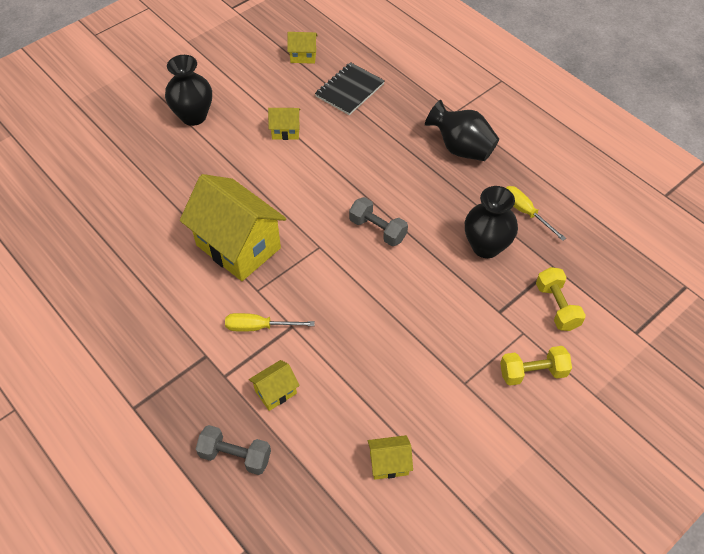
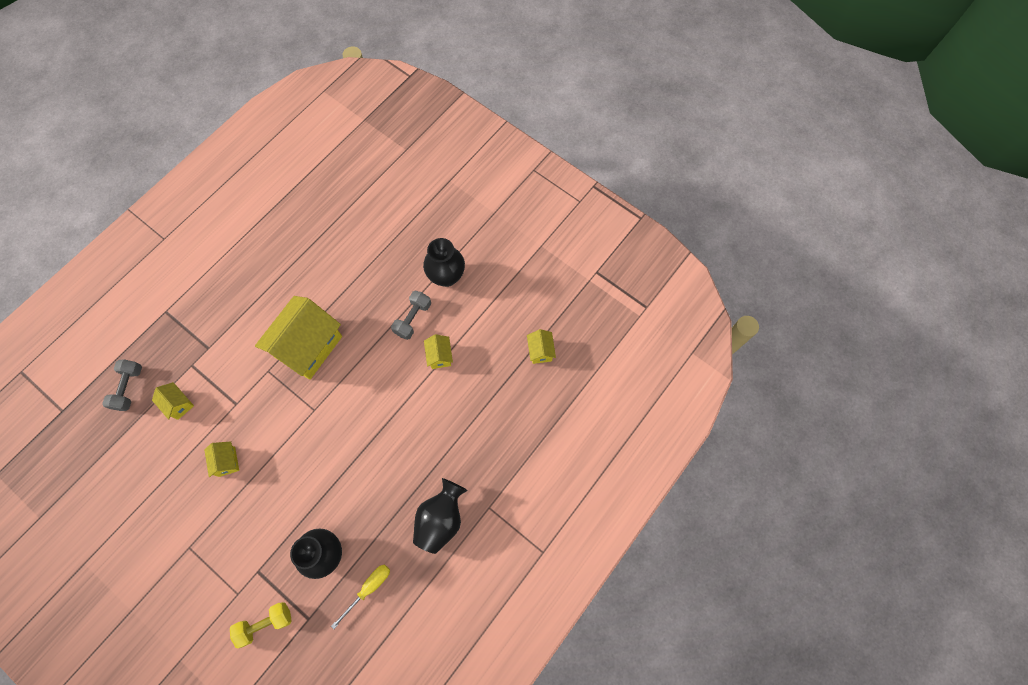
camera: 80 degrees right, 15 degrees up
(259, 327) = (234, 380): yellow screwdriver -> none
(349, 90) = (501, 402): black notebook -> none
(377, 230) = (336, 455): grey dumbbell -> grey dumbbell (413, 319)
(389, 463) = (121, 497): yellow house -> yellow house (227, 461)
(532, 372) = (199, 604): yellow dumbbell -> none

